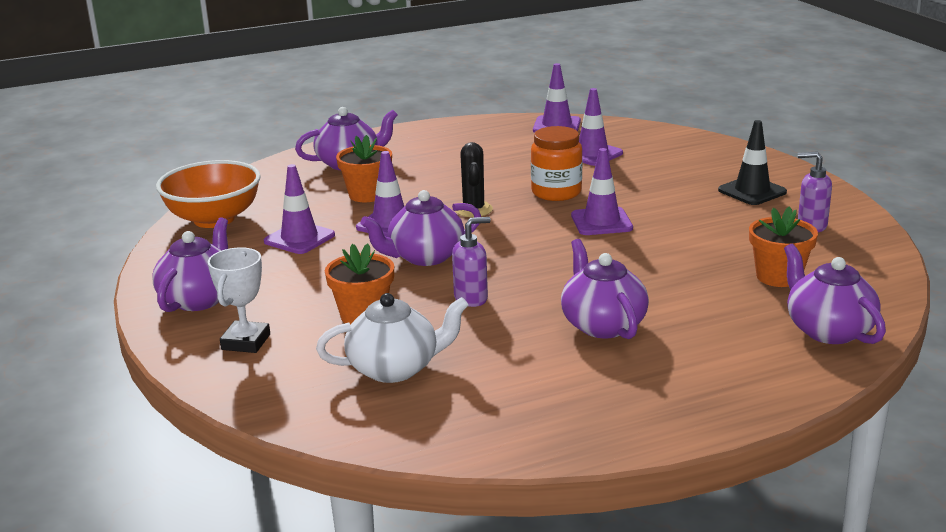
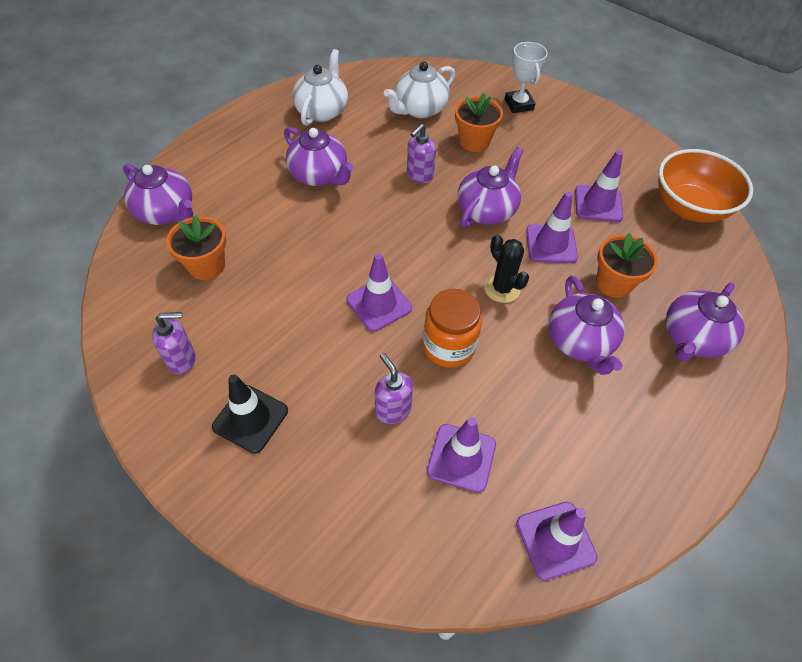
camera: 150 degrees right, 30 degrees up
(199, 299) = (587, 127): purple teapot -> purple teapot (580, 342)
(549, 401) = (322, 111): none -> white teapot
(629, 176) = (392, 410): none -> purple soap dispenser

